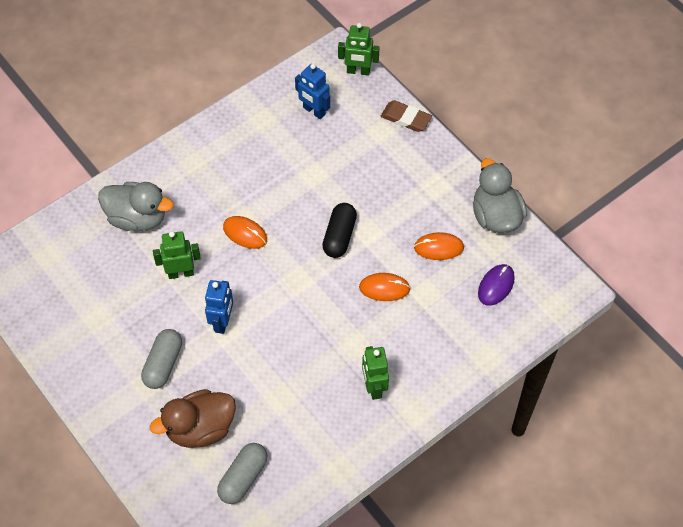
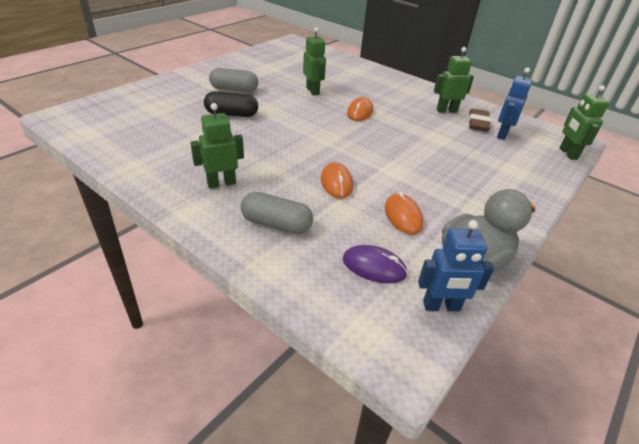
camera: 75 degrees right, 20 degrees down
(137, 218) = (351, 75): grey duck -> none
(200, 428) = (179, 105): brown duck -> none
(222, 322) = (275, 108): blue robot -> blue robot (441, 306)
(243, 477) = (132, 124): grey capsule -> grey capsule (276, 224)
(254, 143) = (446, 111): none -> green robot
(339, 236) = (382, 154): black capsule -> black capsule (231, 114)
(406, 118) = (544, 184): brown eraser -> brown eraser (478, 123)

